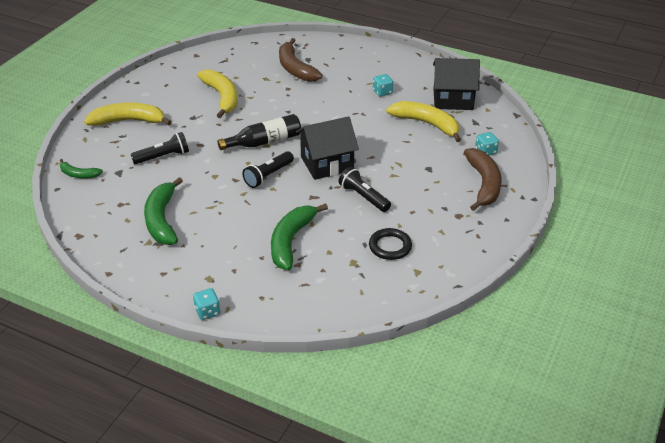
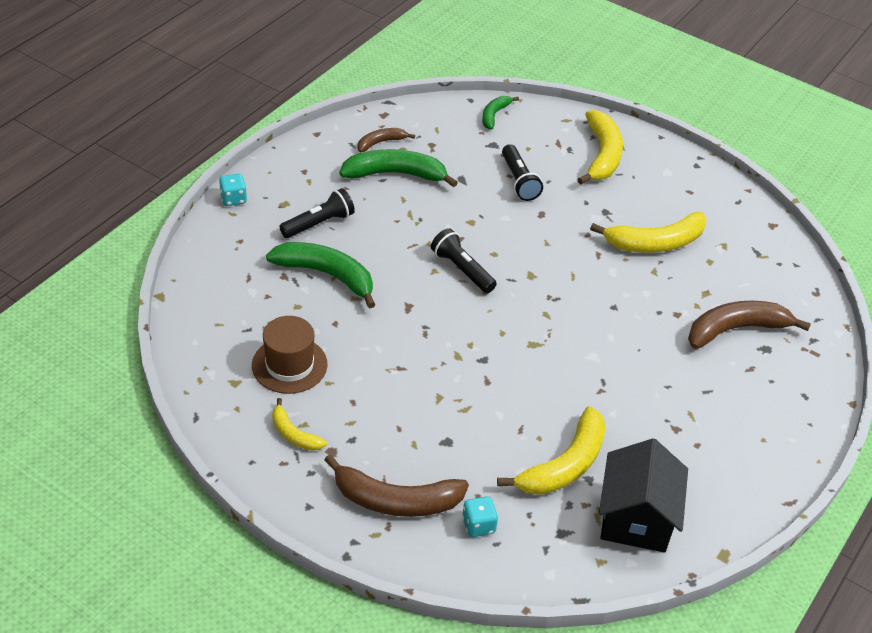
camera: 95 degrees right, 5 degrees up
(119, 232) = (381, 142): none -> brown banana
(264, 142) = (539, 274): black bottle -> none
(327, 163) = (479, 330): black house -> none
(363, 197) = (396, 356): black flashlight -> black flashlight (319, 224)
(382, 92) = (662, 426): turquoise dice -> none
(390, 246) = (289, 365): black ring -> brown hat
(451, 235) = (293, 434): none -> yellow banana

